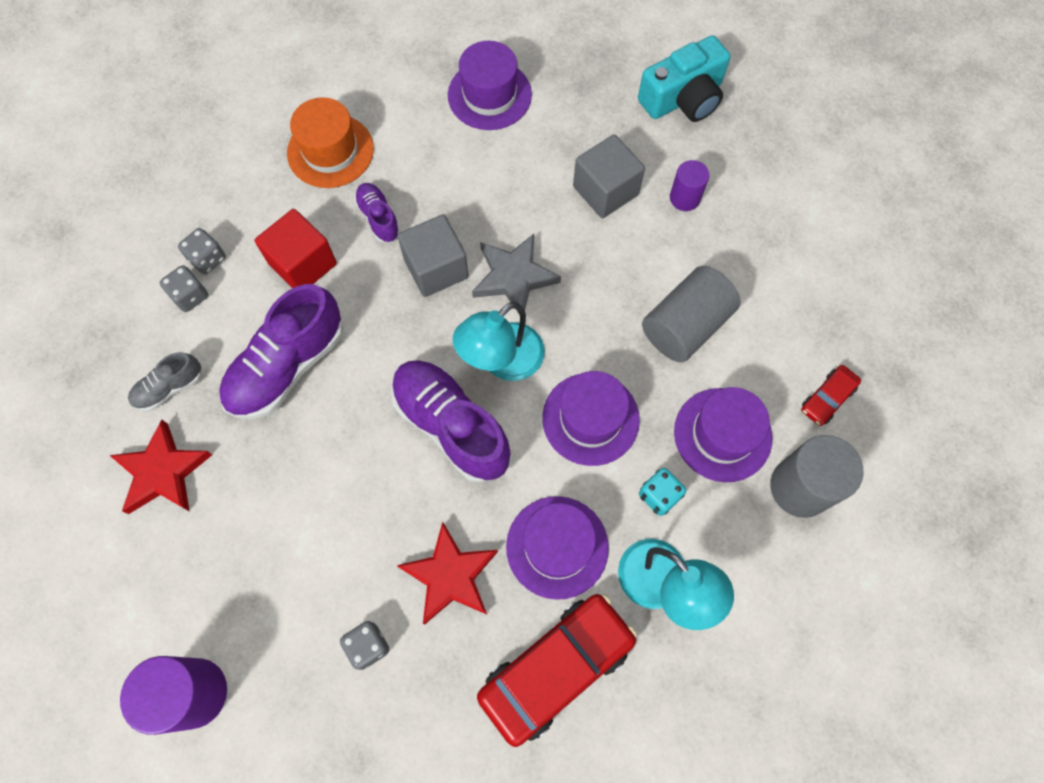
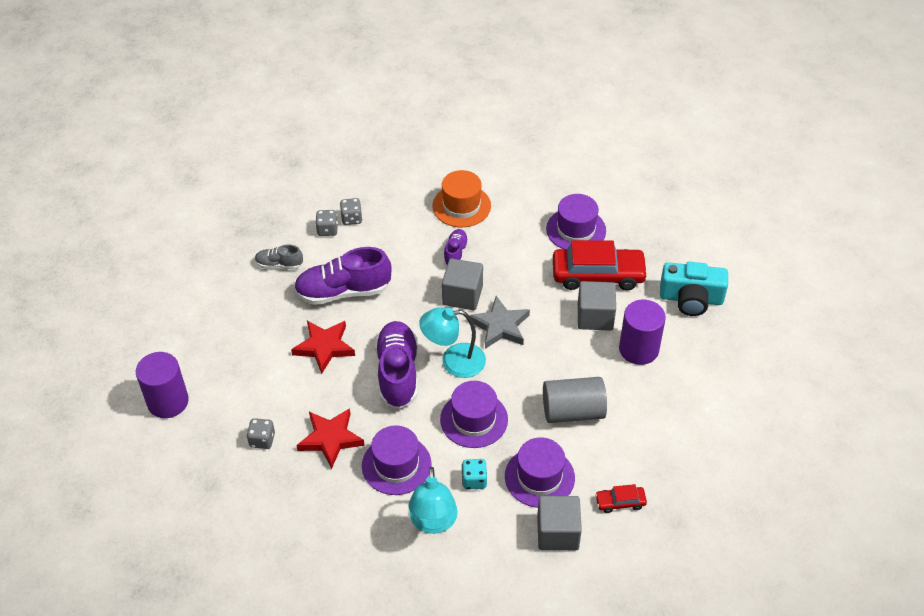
camera: 40 degrees right, 20 degrees down
(163, 472) = (242, 299): red star -> red star (324, 347)
(303, 264) = (396, 250): red cube -> none
(556, 668) = (341, 517): red car -> red car (598, 275)
(685, 198) = (638, 349): purple cylinder -> purple cylinder, size x1.75
(800, 487) = (557, 533): grey cylinder -> grey cube

